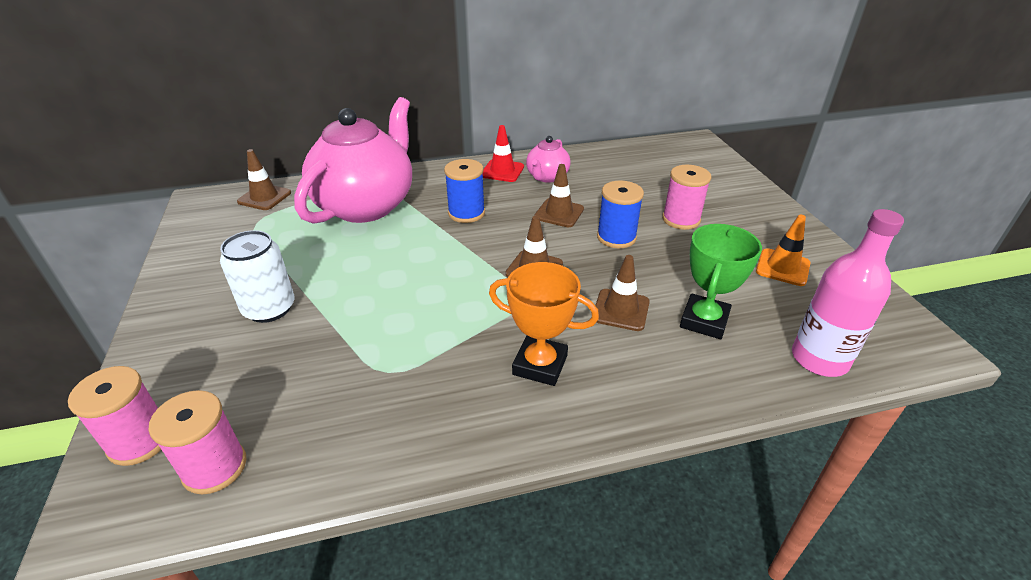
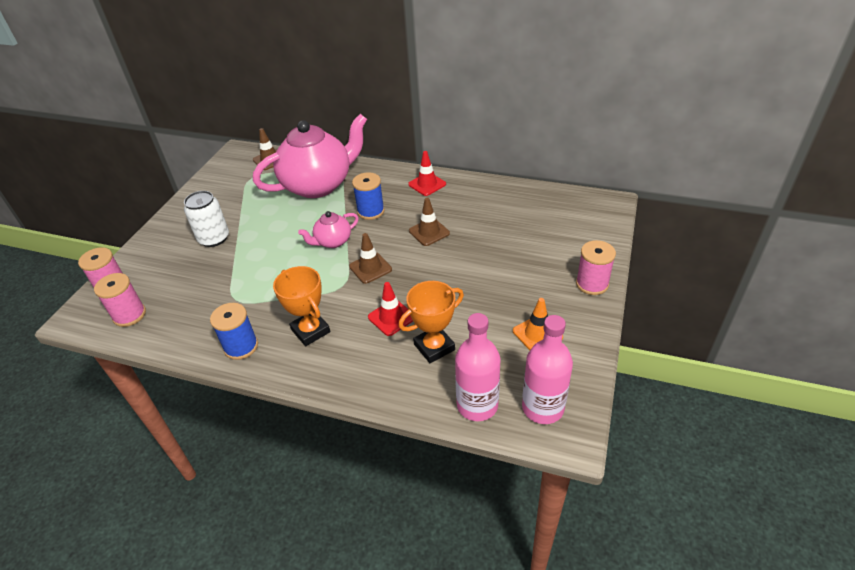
camera: 35 degrees right, 5 degrees up
(547, 177) = (452, 199): pink teapot -> pink teapot (333, 241)
(616, 237) = (446, 265): blue spool -> blue spool (241, 346)
(621, 310) = (391, 317): brown traffic cone -> red traffic cone
(681, 219) = (509, 268): pink spool -> pink spool (592, 284)
(704, 321) = (434, 347): green trophy -> orange trophy
(876, 332) = (542, 408): none -> pink bottle

